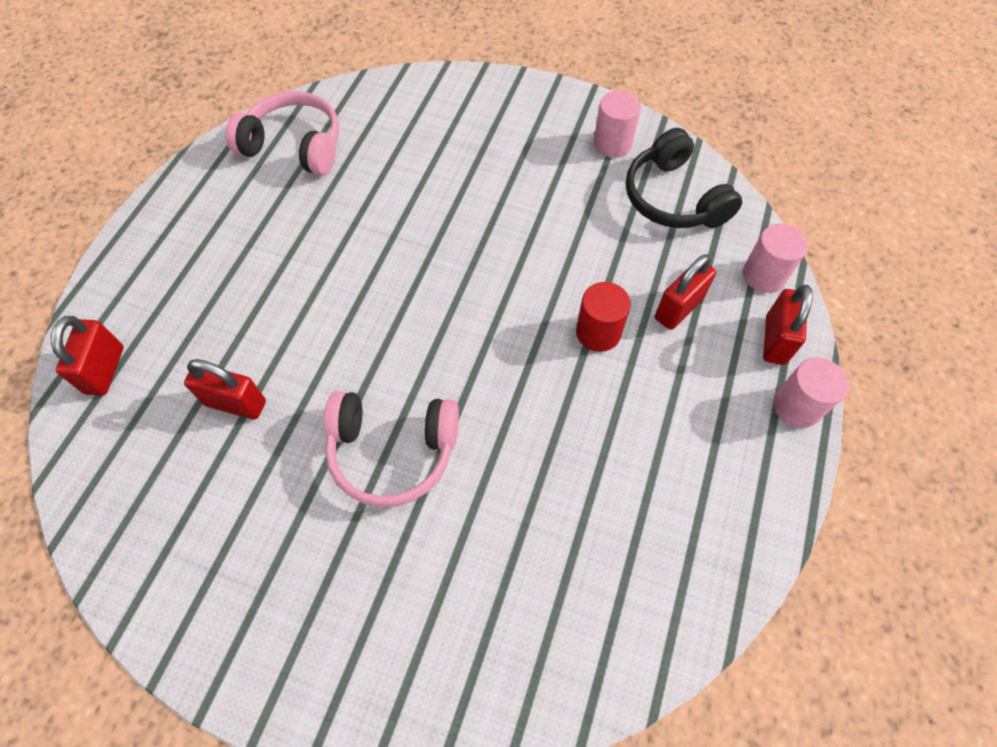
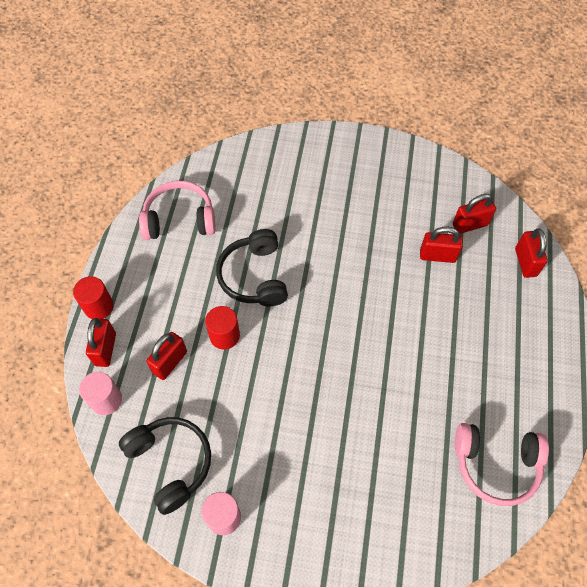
camera: 170 degrees right, 0 degrees up
(153, 450) = (470, 225): none -> red padlock
(392, 451) = (337, 244): pink headphones -> pink headphones (179, 219)
(542, 417) = (254, 276): none -> black headphones
(796, 406) = (98, 306): pink cylinder -> red cylinder

